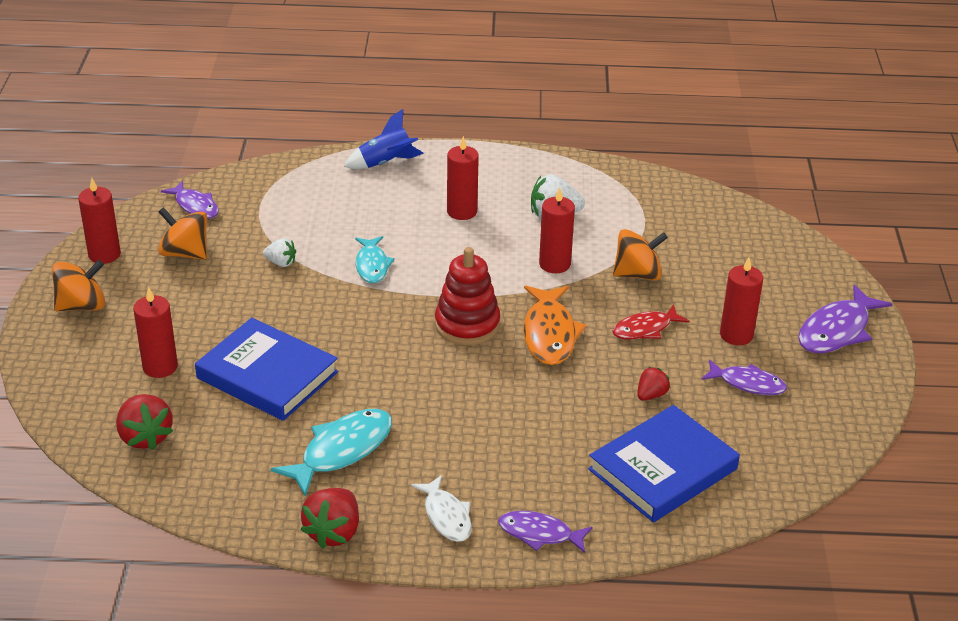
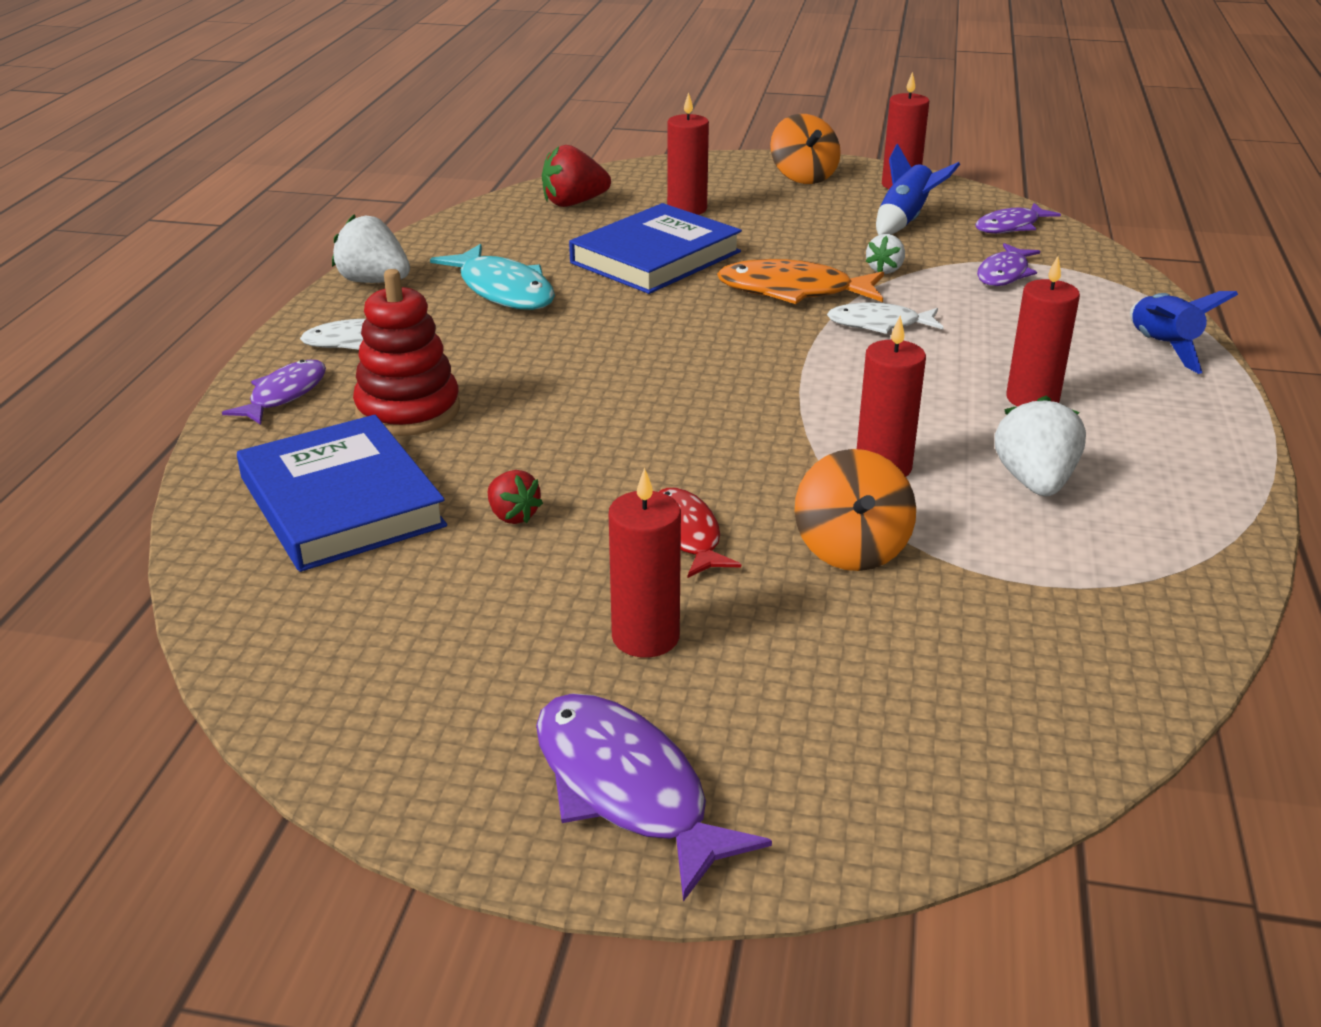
camera: 100 degrees right, 5 degrees down
(185, 253) = (905, 221): orange spinning top -> blue rocket
(333, 532) = (374, 281): red strawberry -> white strawberry
(372, 265) = (879, 324): turquoise fish -> white fish
(467, 325) = (729, 381): red stacking toy -> red stacking toy (408, 410)
(549, 333) = (693, 443): orange fish -> orange fish (793, 291)
(747, 383) = (501, 624): purple fish -> purple fish (1004, 274)

